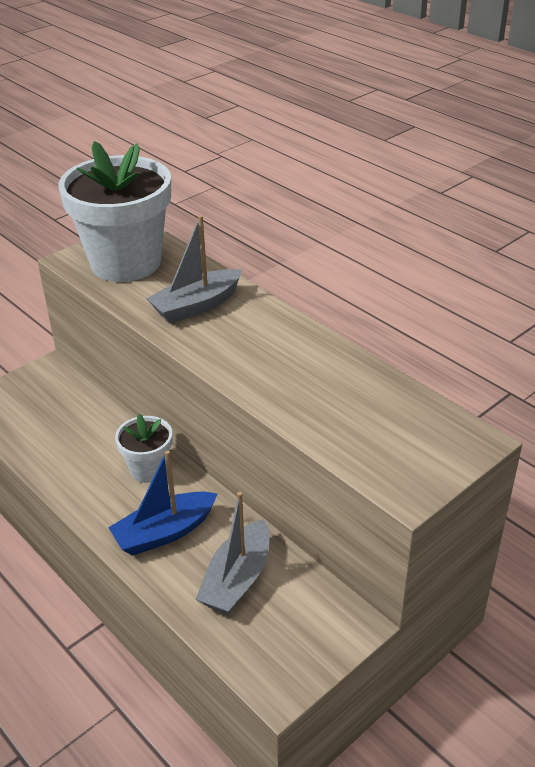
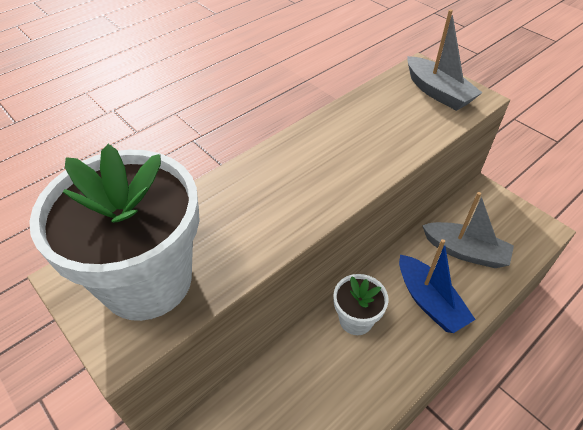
camera: 90 degrees left, 10 degrees up
(196, 306) = (251, 209): grey boat -> grey boat (437, 92)

